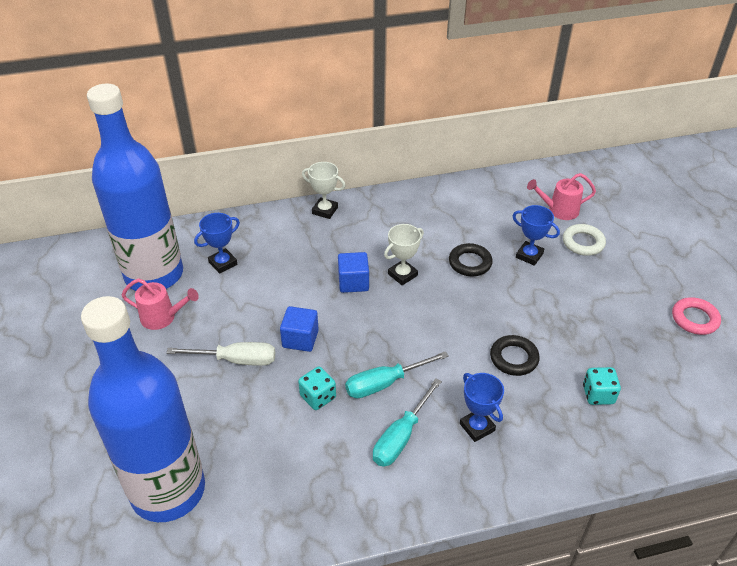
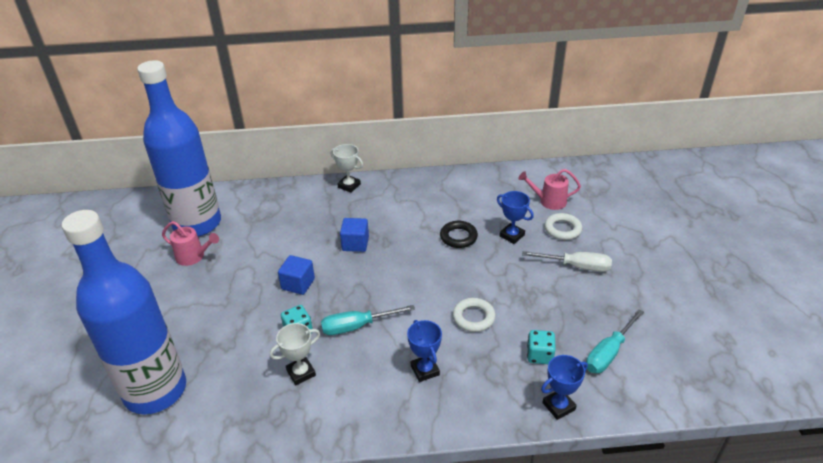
camera: 10 degrees right, 5 degrees down
(223, 263) = (254, 219): blue trophy -> blue trophy (558, 406)
(236, 360) = (241, 295): white screwdriver -> white screwdriver (576, 266)
(401, 437) = (358, 370): turquoise screwdriver -> turquoise screwdriver (608, 353)
(402, 275) = (398, 241): white trophy -> white trophy (301, 373)
(514, 358) = (473, 317): black ring -> white ring
(694, 319) = (646, 301): pink ring -> none

